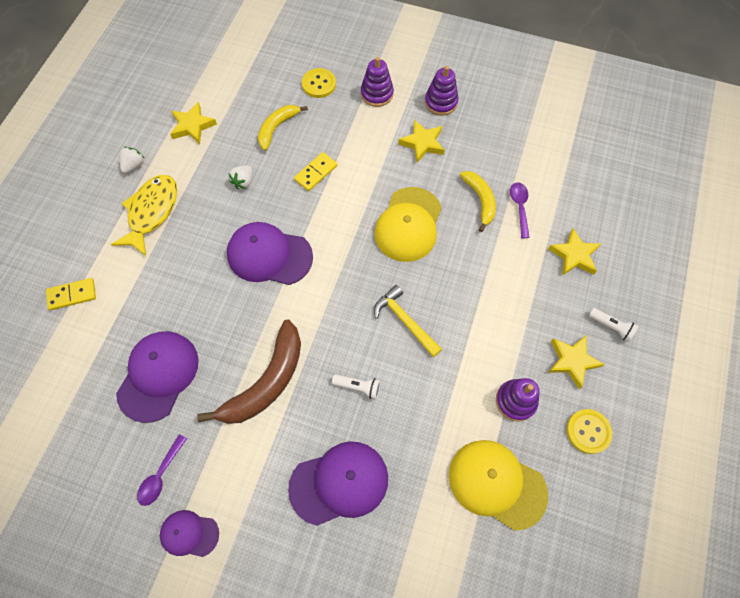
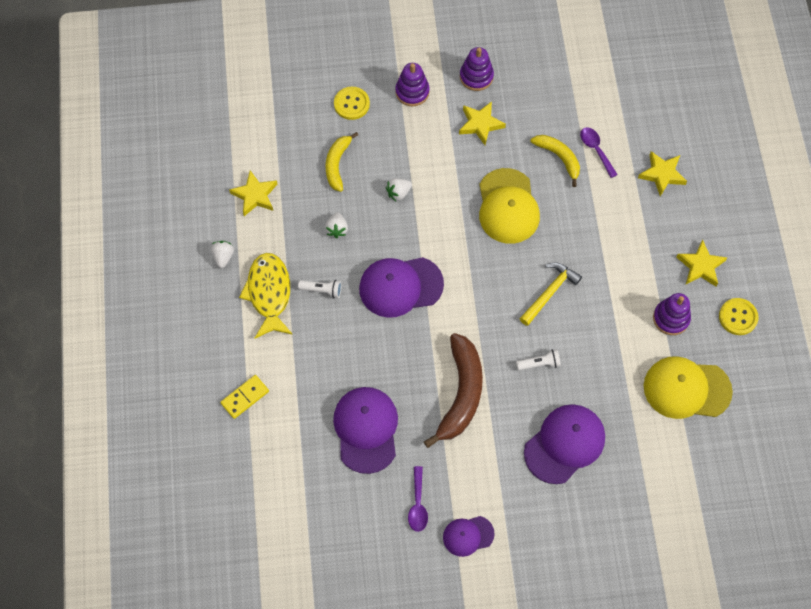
camera: 25 degrees left, 0 degrees up
(316, 173) = (398, 193): yellow domino -> white strawberry
(405, 321) = (549, 292): yellow hammer -> yellow hammer turned 105 degrees clockwise
(611, 327) = (719, 224): white flashlight -> white flashlight (322, 290)

